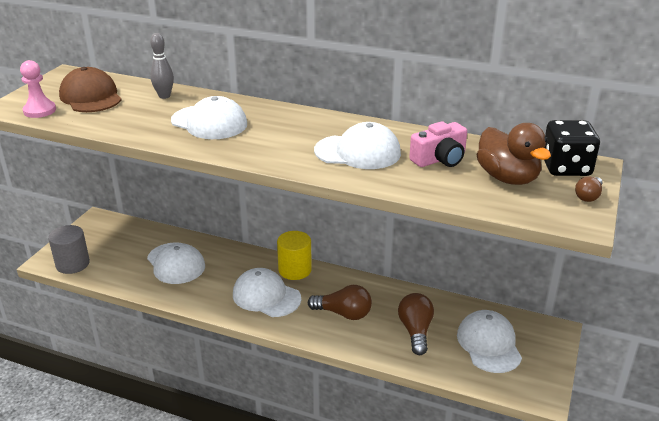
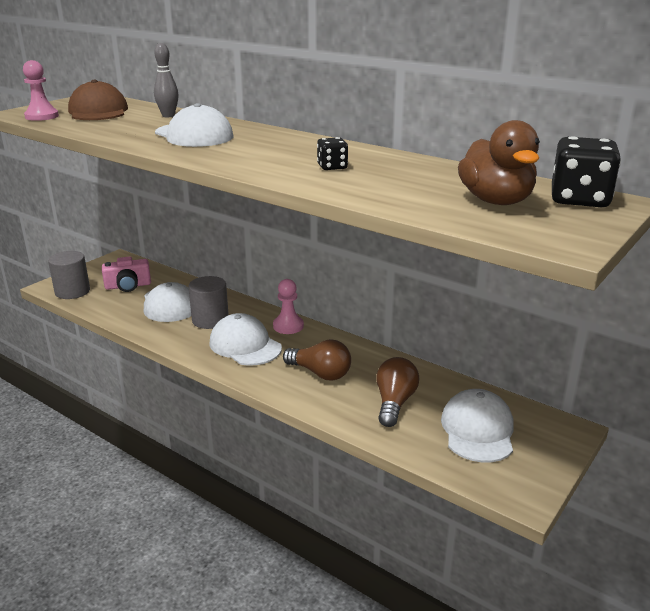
camera: 15 degrees right, 5 degrees down
(222, 275) = (210, 320): none -> grey cylinder
(295, 270) = (288, 326): yellow cylinder -> pink pawn
(358, 152) = (332, 167): white cap -> black dice
(440, 159) = (423, 180): pink camera -> pink camera (128, 286)
(588, 196) = (593, 225): brown light bulb -> none

